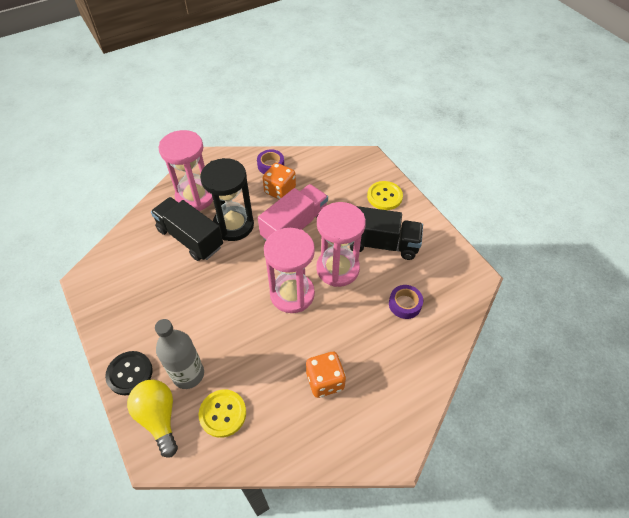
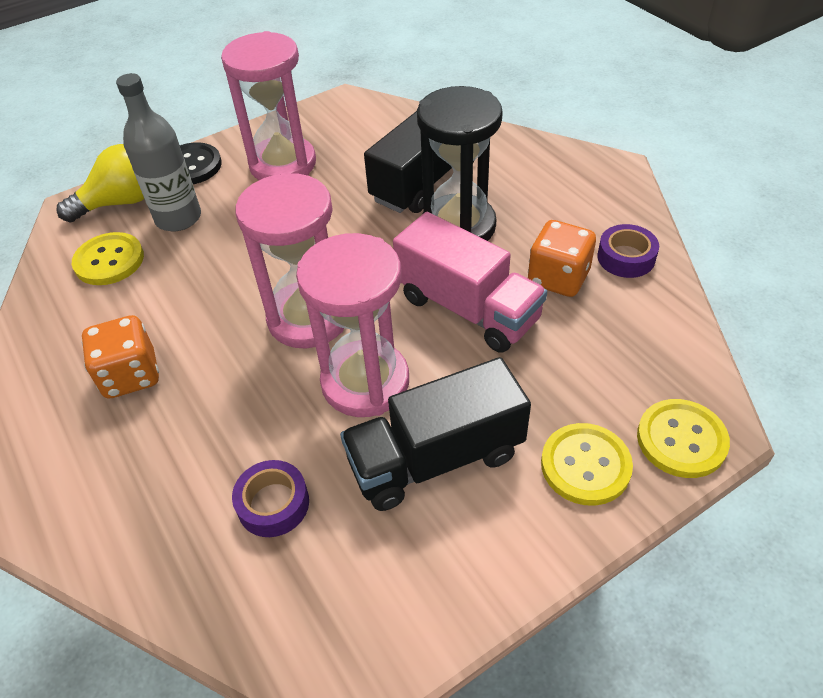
camera: 90 degrees right, 5 degrees down
(195, 197) = (516, 173): pink hourglass -> pink hourglass (283, 164)
(373, 167) = (681, 440): none -> yellow button
(381, 244) = (435, 458): black truck -> black truck turned 60 degrees clockwise

